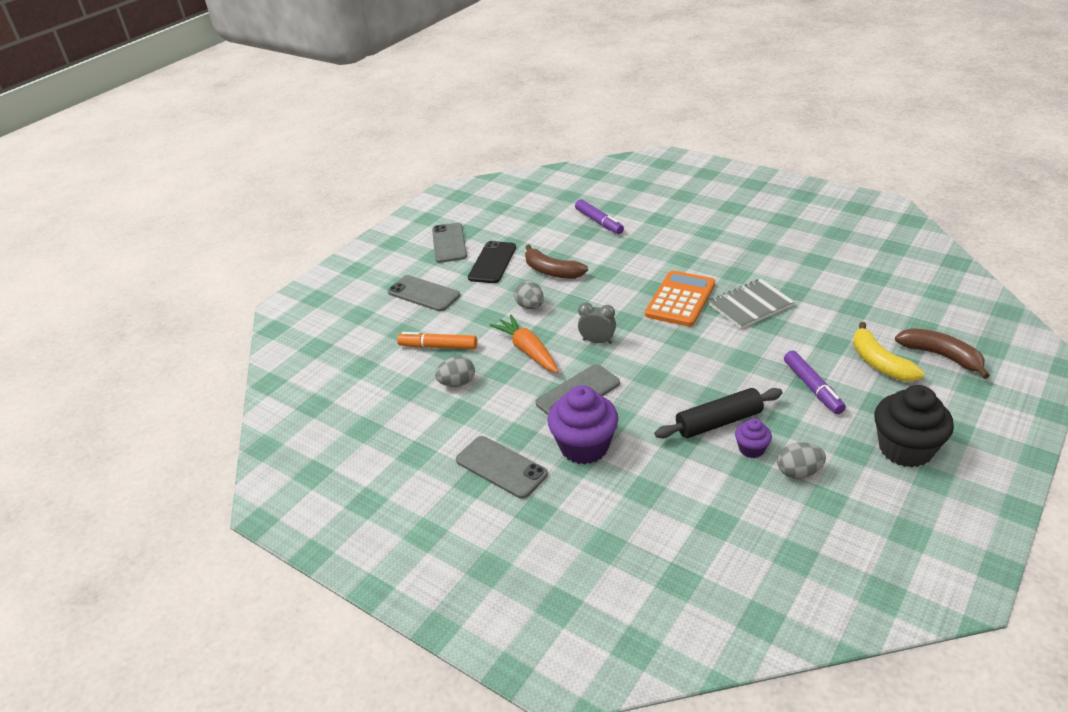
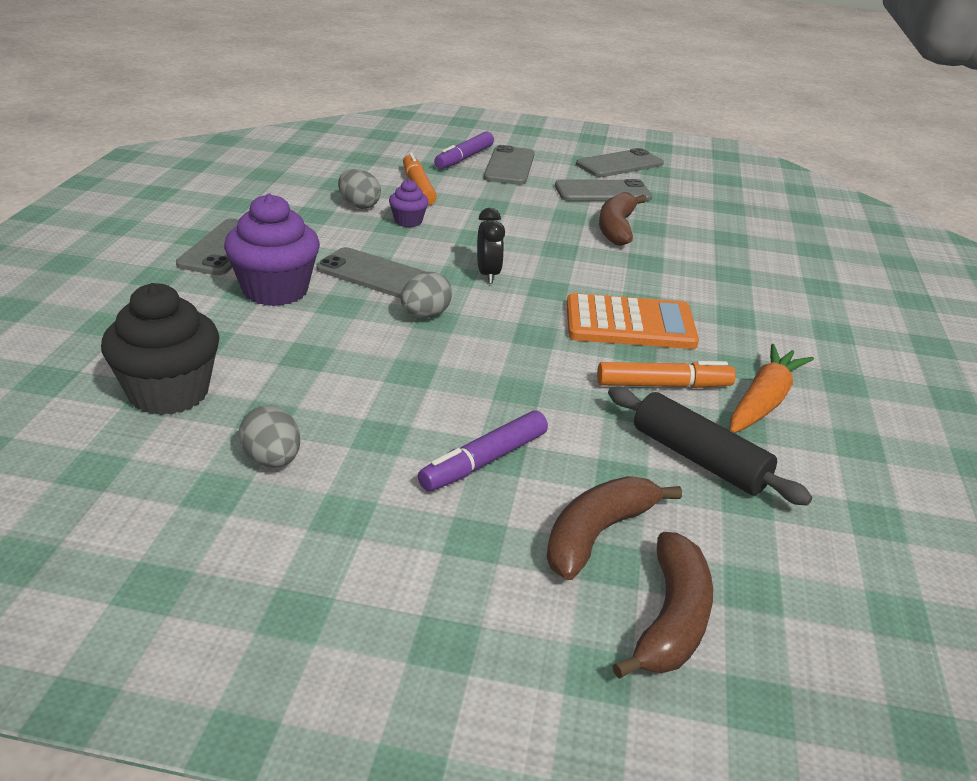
camera: 60 degrees right, 5 degrees down
(492, 262) = (602, 192): black phone -> grey phone
(528, 351) = (441, 235): orange carrot -> orange carrot (763, 402)
(530, 306) = (530, 225): grey egg -> grey egg (425, 315)
(597, 341) = (488, 275): grey clock -> black clock
(599, 222) = (764, 244): purple marker -> purple marker (464, 158)
(719, 422) = (360, 381): black rolling pin -> black rolling pin (699, 459)
(750, 305) = (663, 385): grey notebook -> orange marker
(751, 449) = (311, 413): purple cupcake -> purple cupcake (408, 221)
(879, 363) = (597, 534): yellow banana -> brown banana
(905, 449) = (365, 574): black cupcake -> black cupcake (169, 393)

